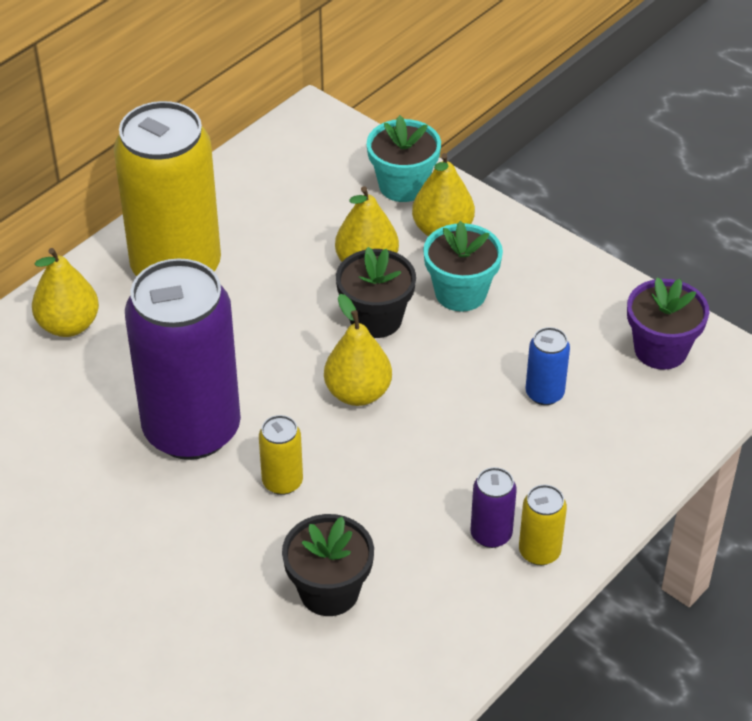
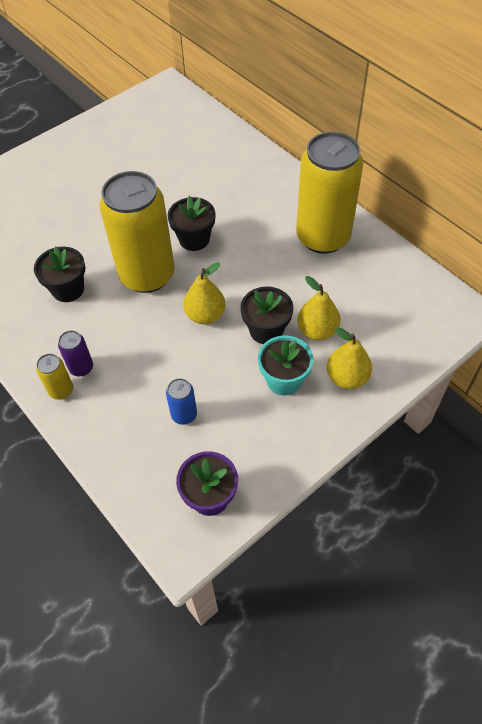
camera: 100 degrees right, 10 degrees up
(68, 325) = (282, 191): yellow pear -> none
(192, 429) = (194, 239): purple can -> black flower pot
(282, 482) = (147, 275): yellow can -> yellow can, size x2.46
(403, 185) = (395, 360): turquoise flower pot -> none

